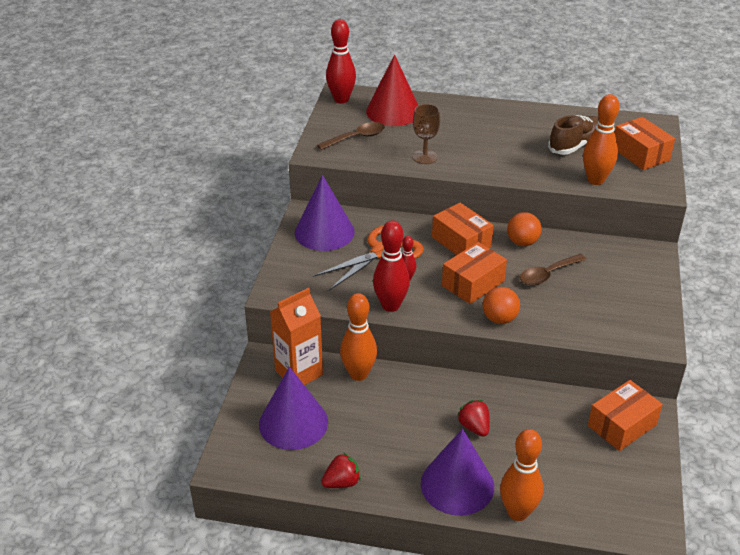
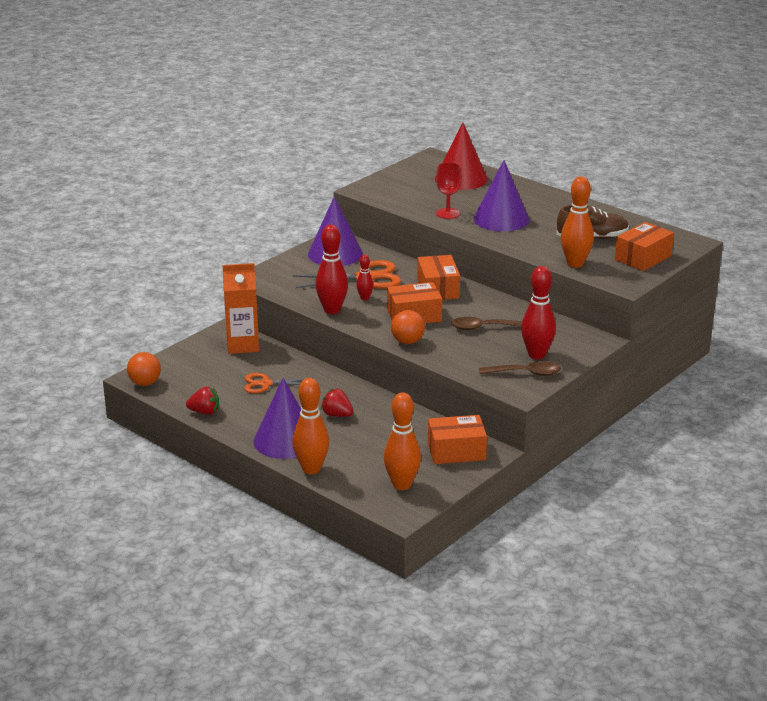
camera: 30 degrees right, 10 degrees down
(293, 423) = (207, 371): purple cone -> purple cone (501, 219)
(341, 99) = (427, 161): red bowling pin -> red bowling pin (536, 355)
(356, 138) = (407, 188): brown spoon -> brown spoon (526, 373)
(358, 374) = (285, 359): orange bowling pin -> orange bowling pin (402, 485)
(368, 416) = (265, 384): none -> orange scissors
(425, 157) = (448, 213): brown goblet -> red goblet
(474, 427) = (337, 415): red strawberry -> red strawberry turned 60 degrees counterclockwise
(522, 242) = (489, 303): orange ball -> orange ball (145, 383)
(640, 154) = (643, 258): orange box -> orange box turned 45 degrees clockwise

